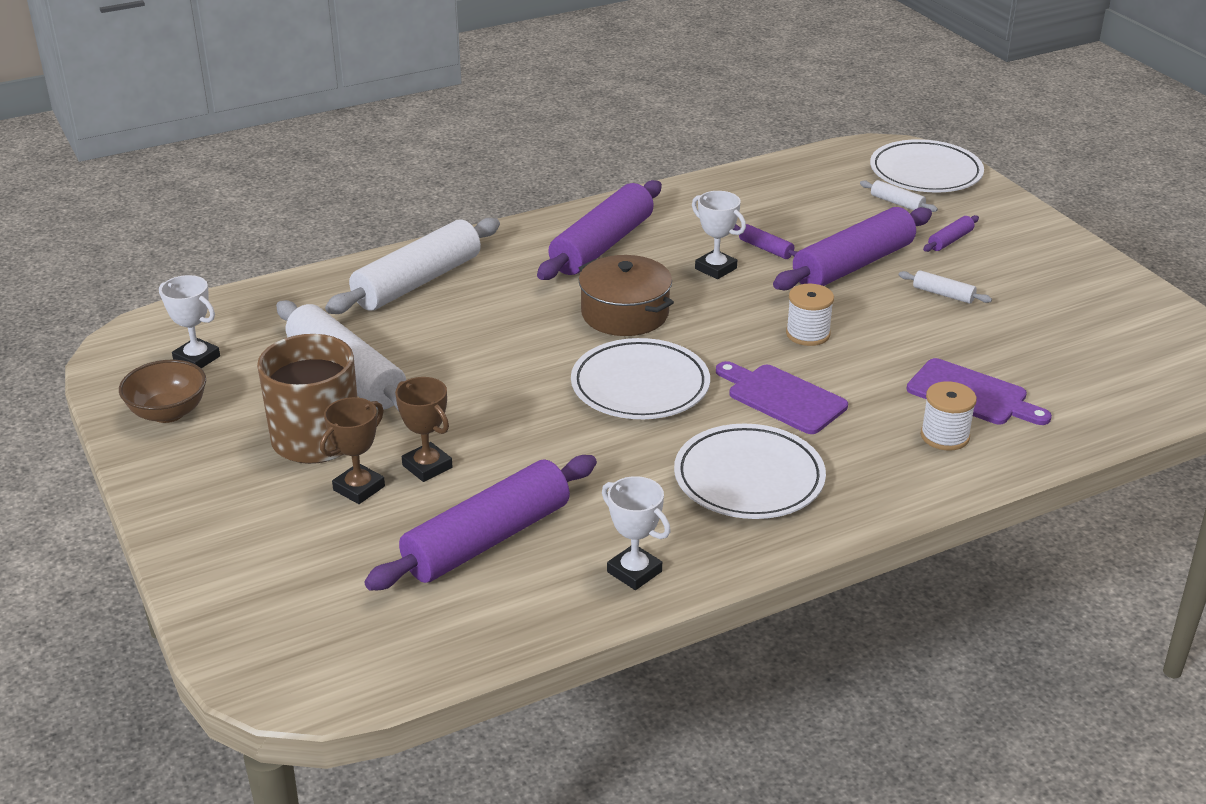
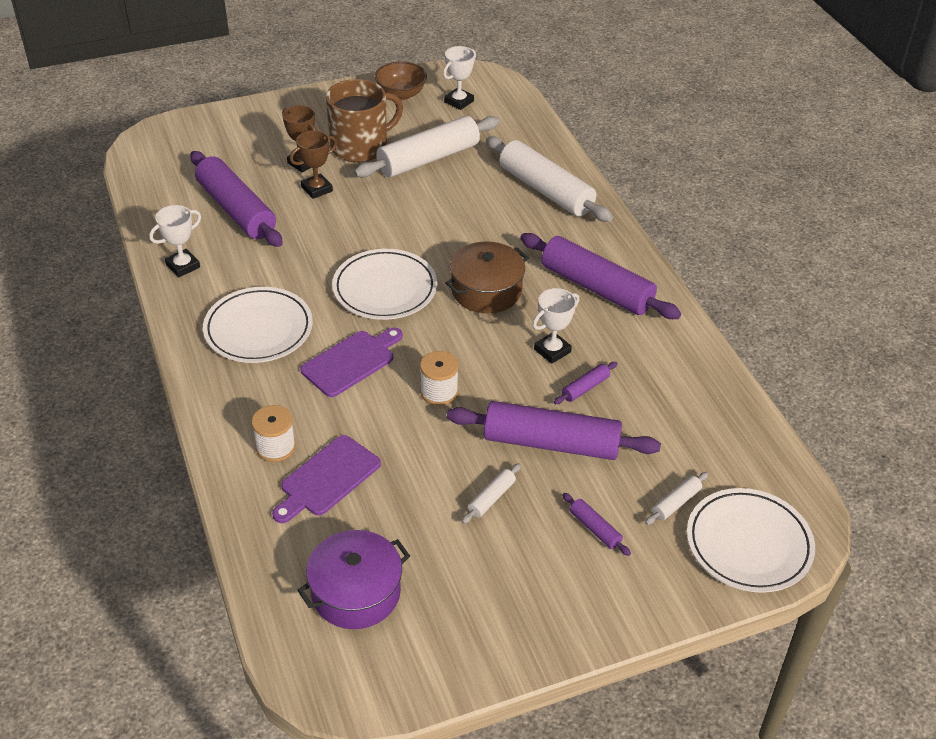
camera: 95 degrees right, 10 degrees up
(853, 265) = (551, 443): purple rolling pin -> purple rolling pin turned 45 degrees counterclockwise
(1106, 361) = (356, 592): none -> purple pot

